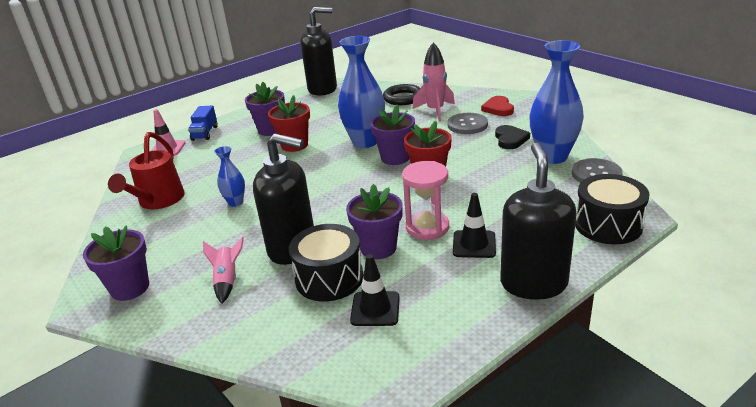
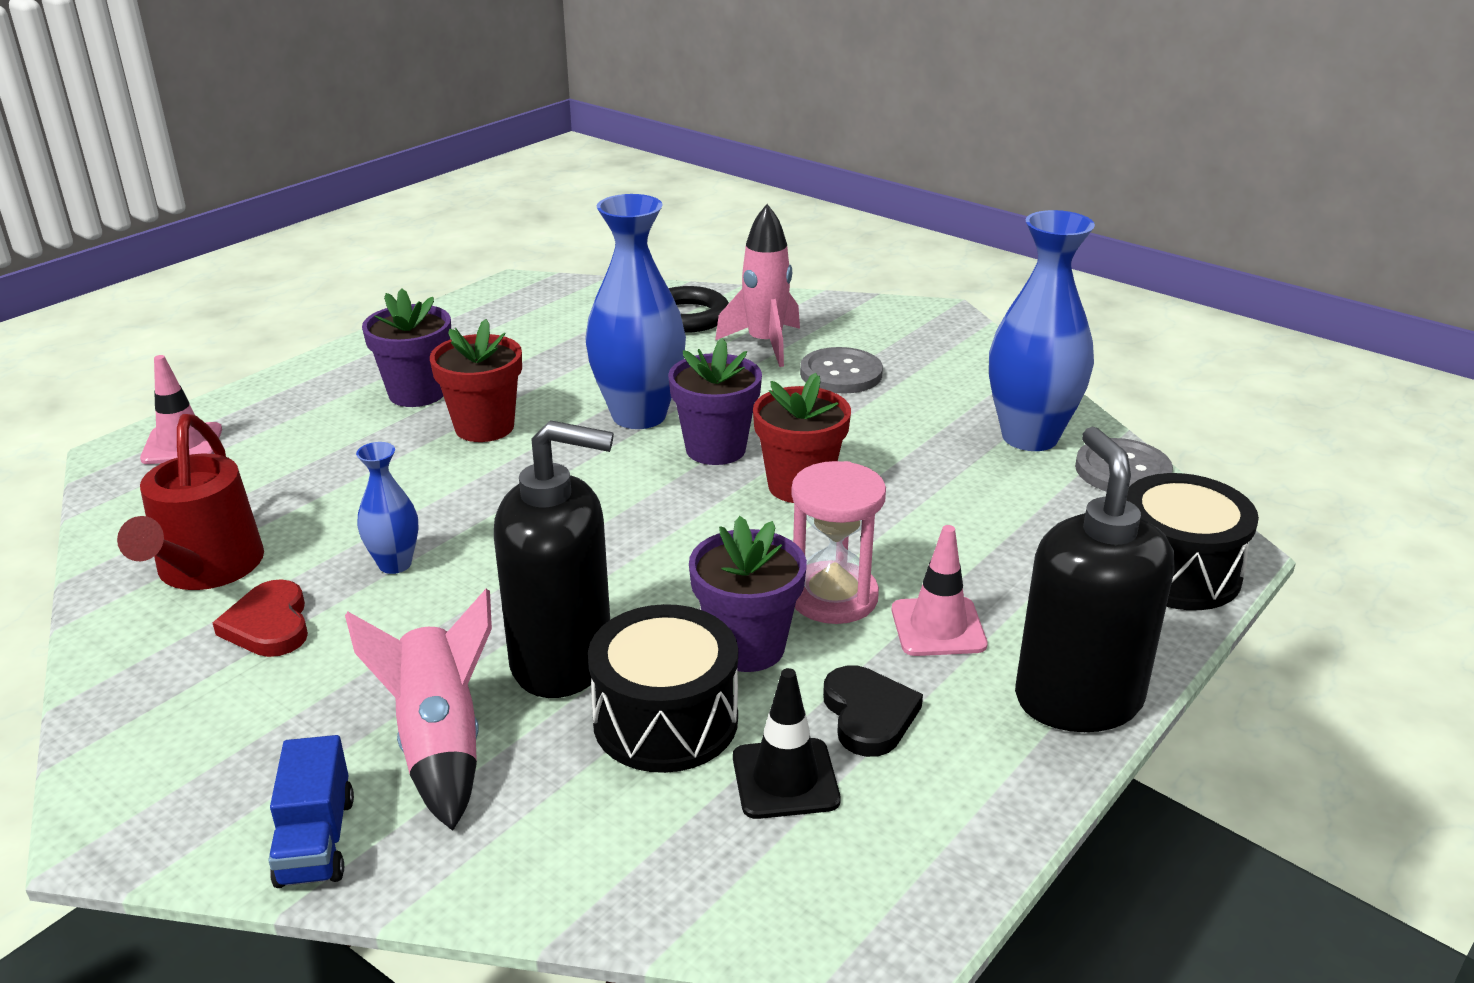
camera: 15 degrees left, 0 degrees up
(130, 288) = (212, 779): purple flower pot -> none
(205, 133) = (262, 404): blue truck -> blue truck (316, 841)
(227, 280) = (440, 743): pink rocket -> pink rocket, size x1.57
(323, 89) = (504, 298): black soap dispenser -> none
(474, 244) = (938, 627): black traffic cone -> pink traffic cone
(498, 108) = (891, 337): red heart -> red heart (269, 625)
(510, 139) = (936, 402): black heart -> black heart (868, 715)

